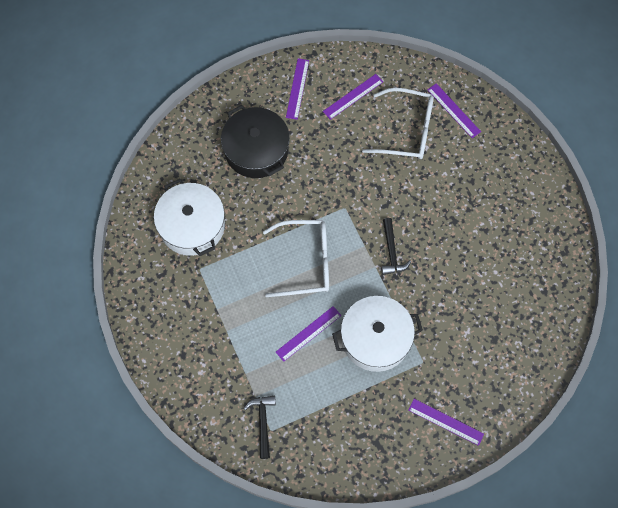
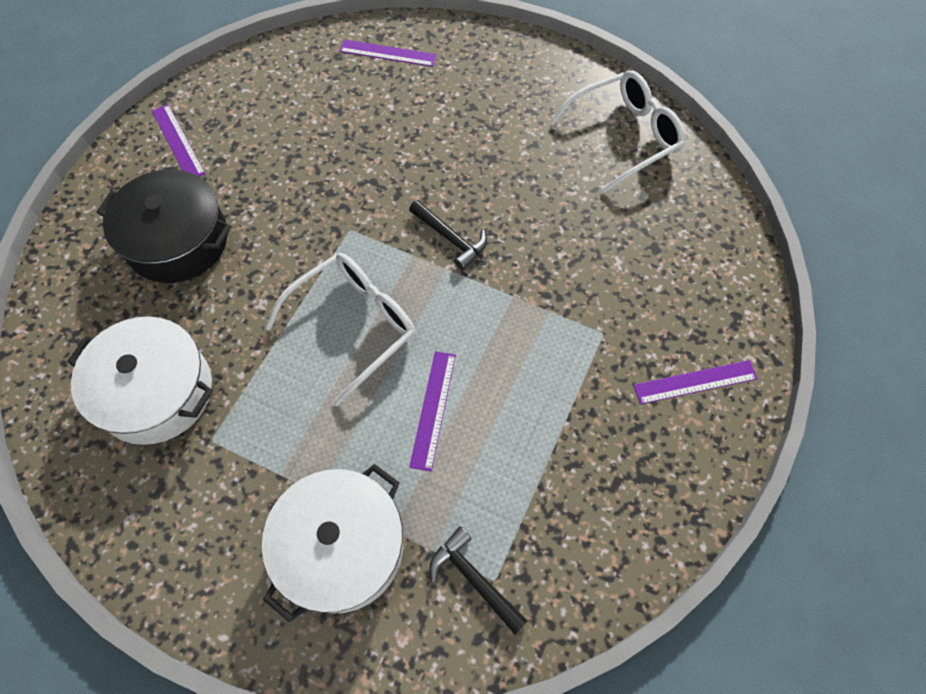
camera: 40 degrees left, 5 degrees down
(353, 96) = (257, 109): purple ruler -> none
(375, 339) = (523, 350): white pot -> white pot (341, 547)
(407, 130) = (352, 103): white glasses -> white glasses (625, 136)

